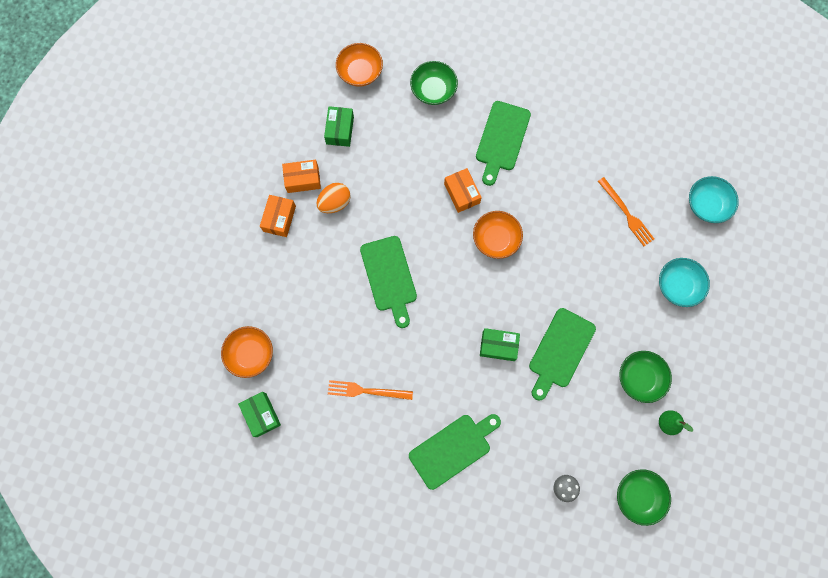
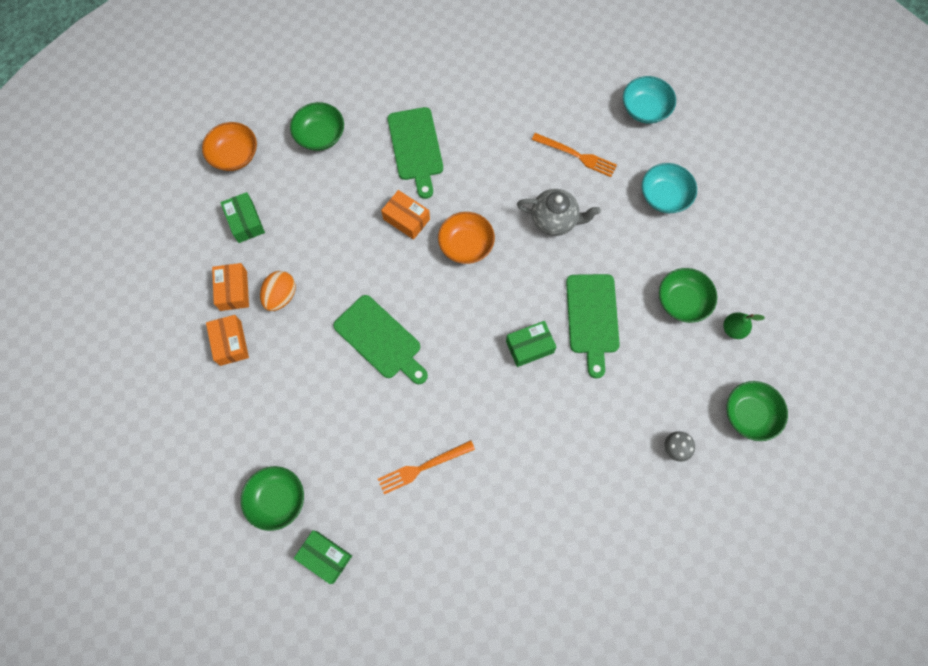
camera: 30 degrees left, 5 degrees down
(250, 354) = (277, 500): orange bowl -> green bowl
(303, 179) = (233, 290): orange box -> orange box turned 60 degrees counterclockwise
(452, 449) = (545, 474): green cutting board -> none
(577, 257) = (554, 220): none -> grey teapot

